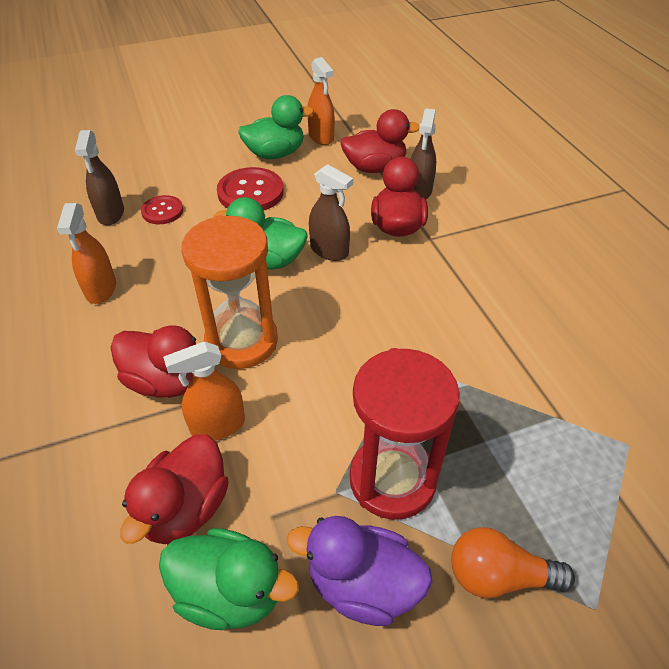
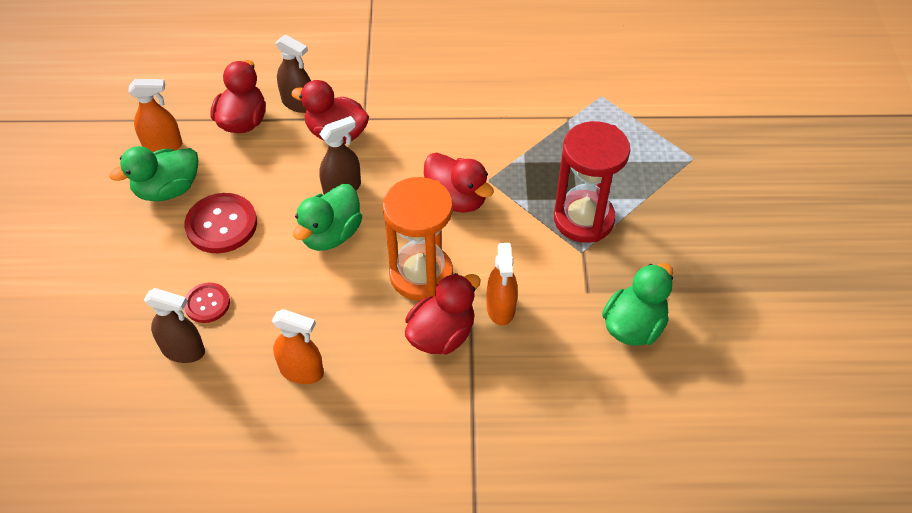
camera: 70 degrees left, 5 degrees up
(185, 508) = (564, 341): red duck -> red duck (456, 199)
(275, 154) = (168, 190): green duck -> green duck turned 120 degrees counterclockwise
(362, 585) = (649, 257): purple duck -> none
(499, 576) = (663, 191): orange light bulb -> none

